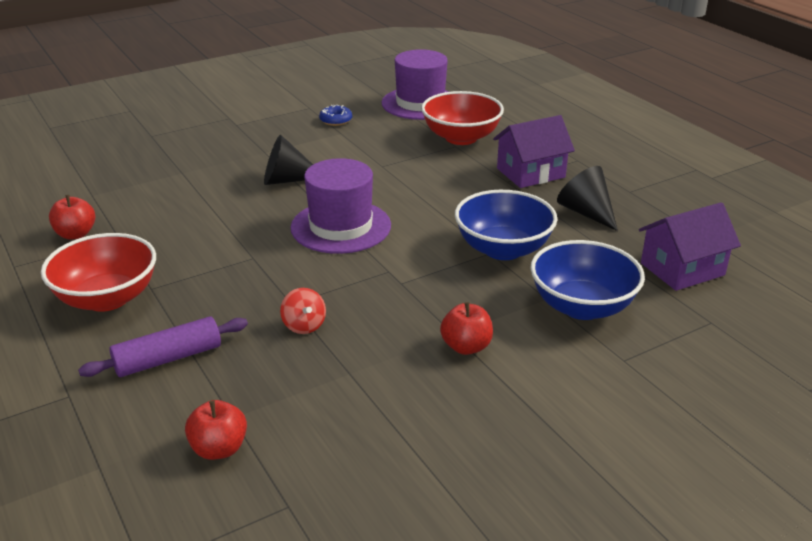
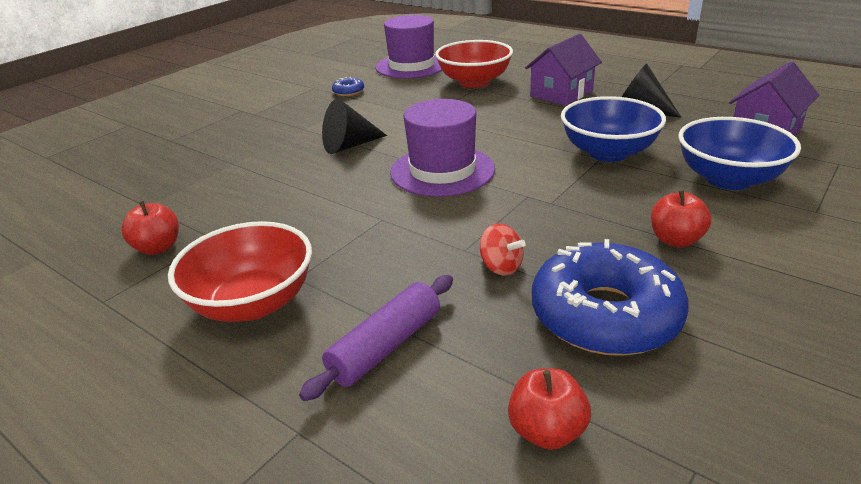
camera: 20 degrees left, 0 degrees up
(342, 387) = (605, 315): none -> blue donut

